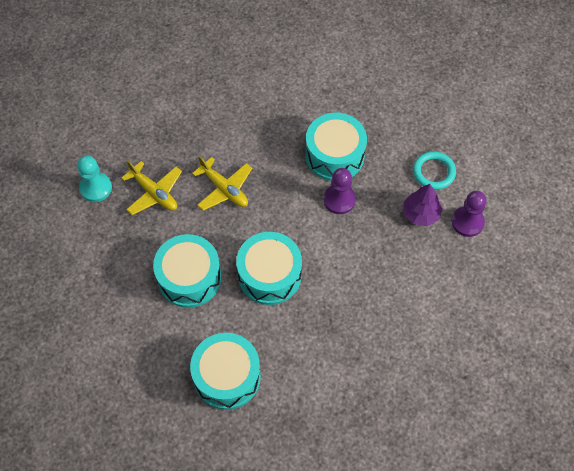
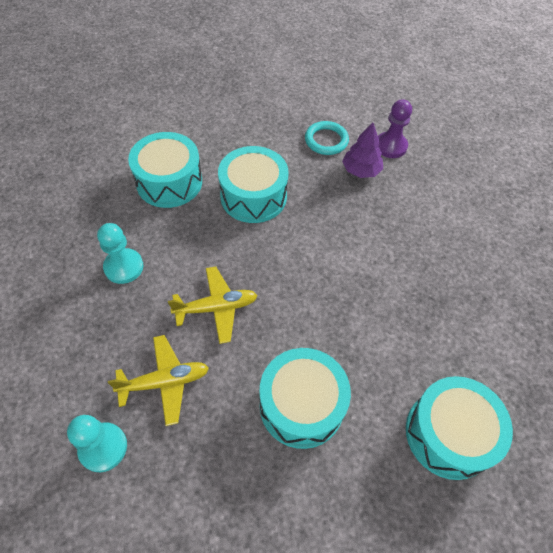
camera: 60 degrees left, 5 degrees down
(216, 117) = (124, 267): none -> turquoise pawn
(269, 275) = (348, 323): turquoise drum -> turquoise drum (169, 182)
(339, 200) = (304, 219): purple pawn -> none

